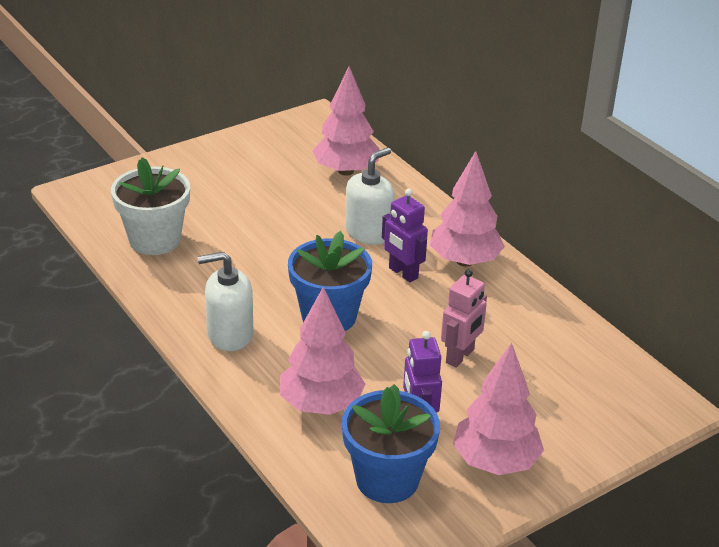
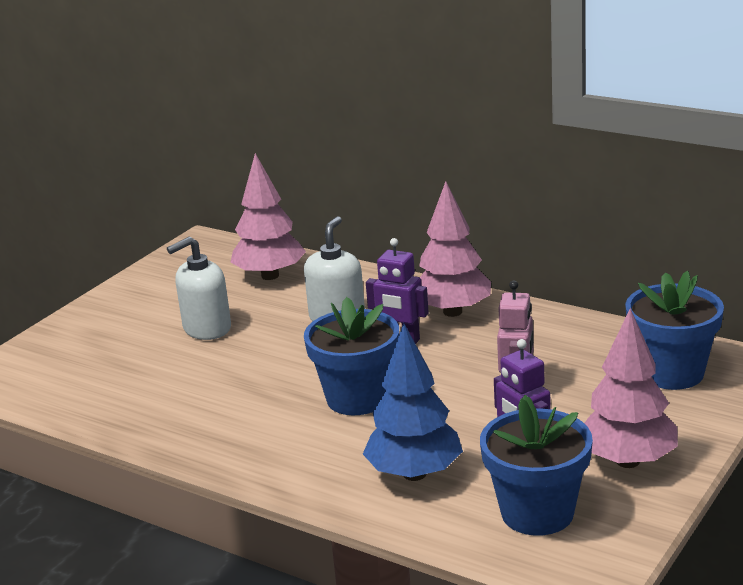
camera: 20 degrees left, 10 degrees down
(155, 240) = (113, 392): white flower pot -> none
(230, 334) = (266, 447): white soap dispenser -> white soap dispenser (207, 328)
(321, 405) = (415, 474): pink tree -> blue tree
(599, 392) = (672, 373): none -> blue flower pot

